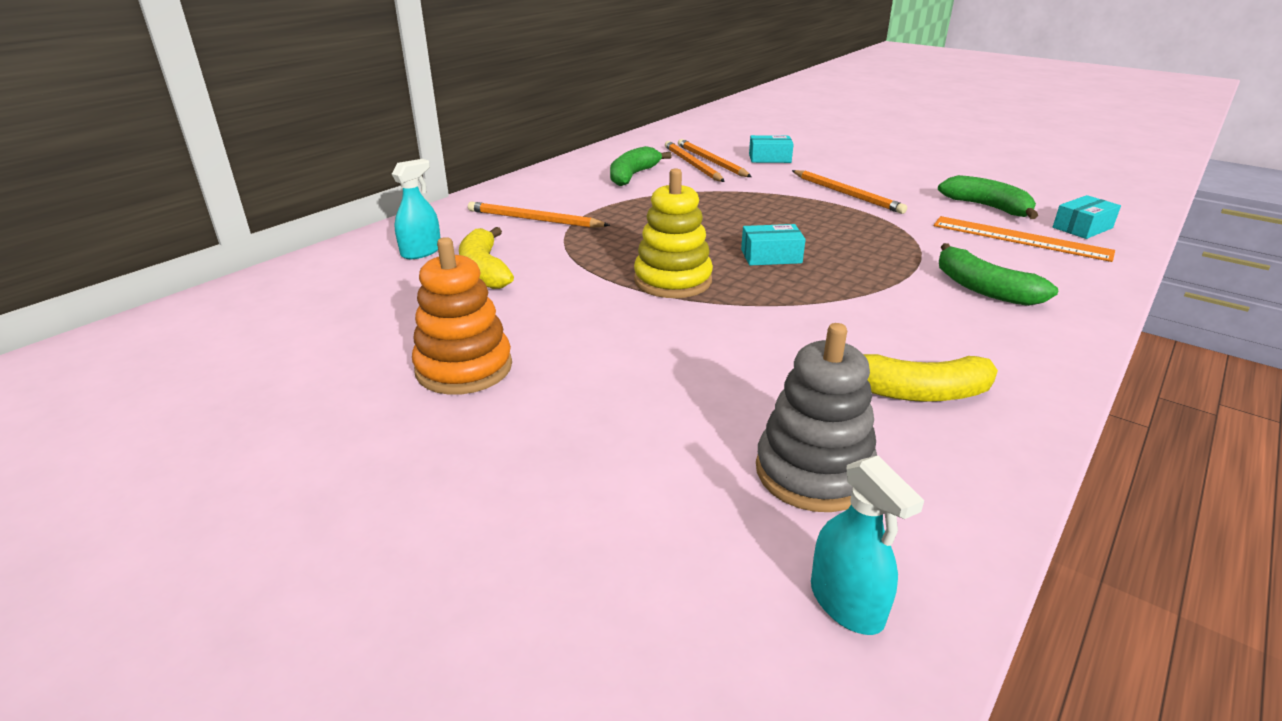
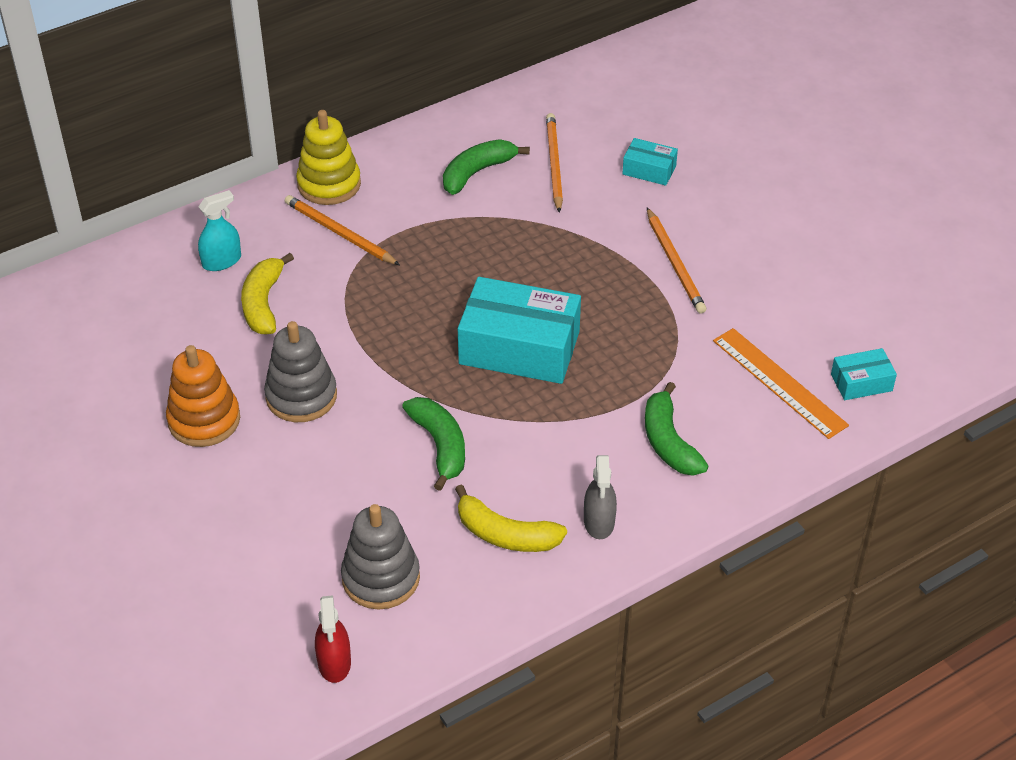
camera: 20 degrees right, 15 degrees up
(573, 327) = (301, 396): none -> grey stacking toy
(672, 281) = (411, 359): yellow stacking toy -> yellow stacking toy (329, 184)
(711, 161) = (579, 162): orange pencil -> none
(771, 256) = (519, 347): turquoise box -> turquoise box, size x2.09
(846, 602) = (334, 662): turquoise spray bottle -> red spray bottle
(987, 207) = (800, 324): green banana -> green banana (440, 446)
(999, 359) = (599, 522): none -> grey spray bottle

